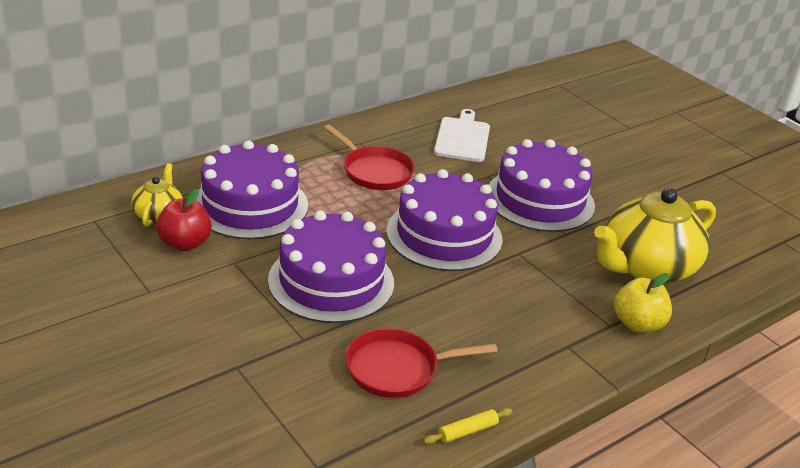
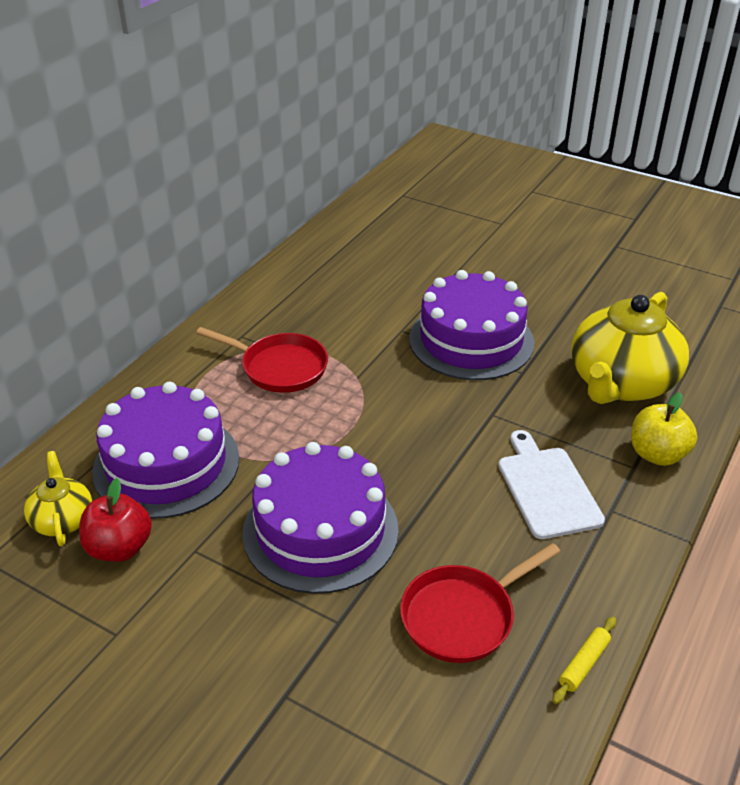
camera: 20 degrees left, 5 degrees up
(444, 235) = (403, 421): purple cake -> none
(462, 138) = (346, 292): white cutting board -> white cutting board (547, 488)

